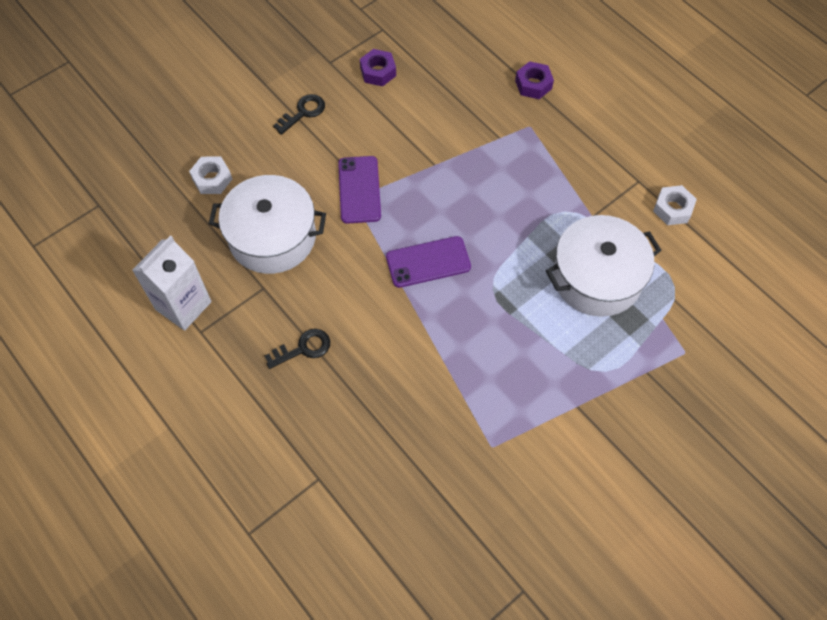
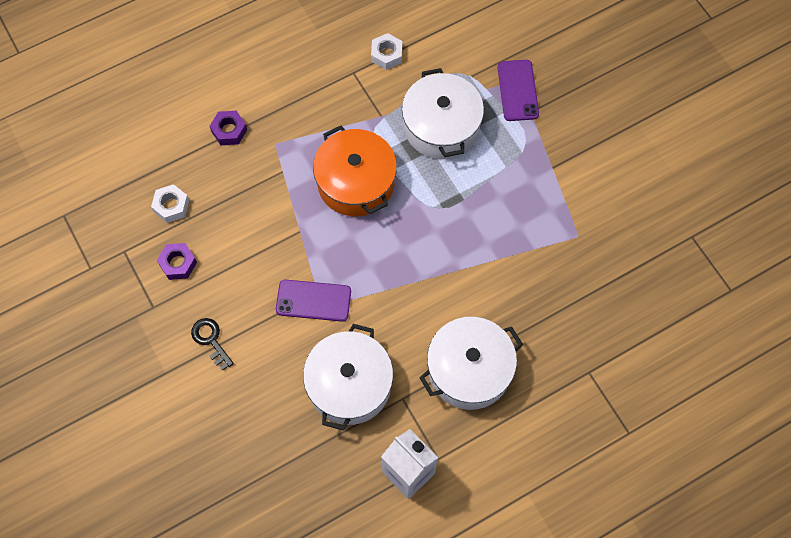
camera: 80 degrees left, 5 degrees up
(212, 179) = (271, 435): white nut -> white nut (171, 206)
(303, 348) = (469, 370): black key -> white pot
(428, 262) = (402, 254): purple phone -> purple phone (517, 90)
(504, 205) = (356, 182): none -> orange pot

